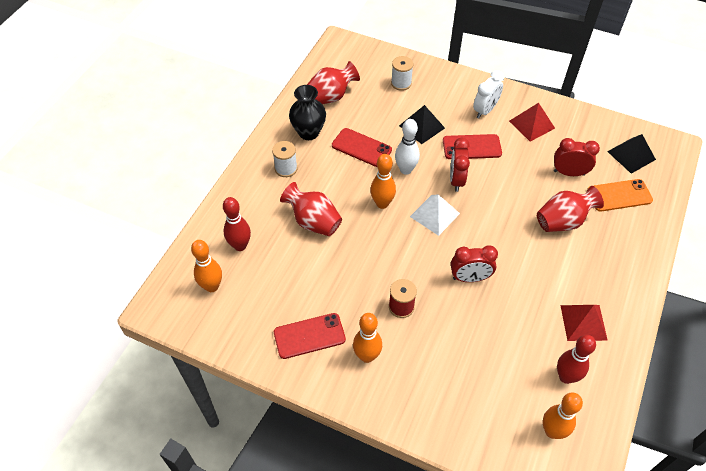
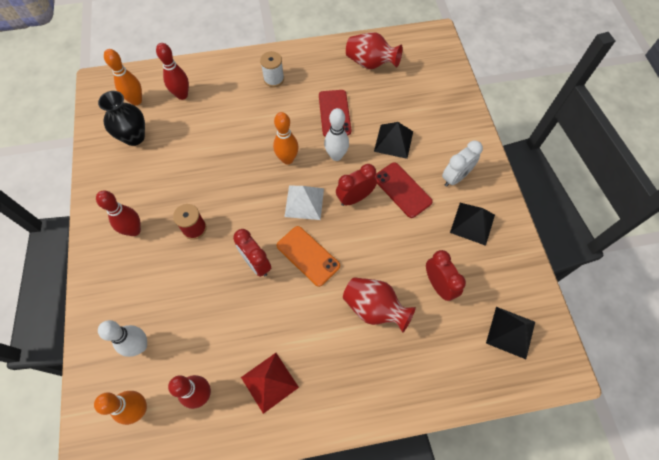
camera: 55 degrees right, 10 degrees up
(308, 132) = (321, 71): black vase -> black vase (134, 137)
(309, 336) = (130, 183): red phone -> none
(313, 222) = (236, 125): red vase -> none
(367, 356) = (134, 230): orange bowling pin -> red bowling pin
(401, 83) = (430, 100): white spool -> none
(485, 110) = (455, 177): white clock -> white clock turned 45 degrees counterclockwise
(492, 404) = (140, 346): none -> white bowling pin
(531, 124) = (472, 223): red pyramid -> black pyramid
(619, 195) = (447, 345): orange phone -> orange phone (308, 256)

